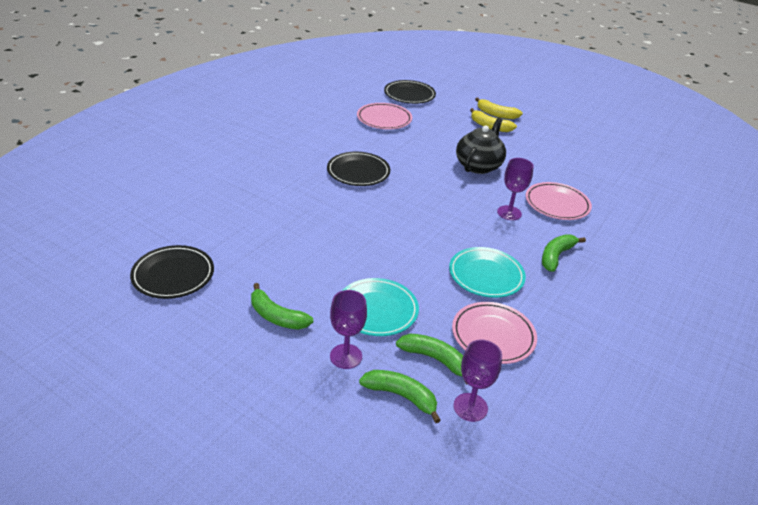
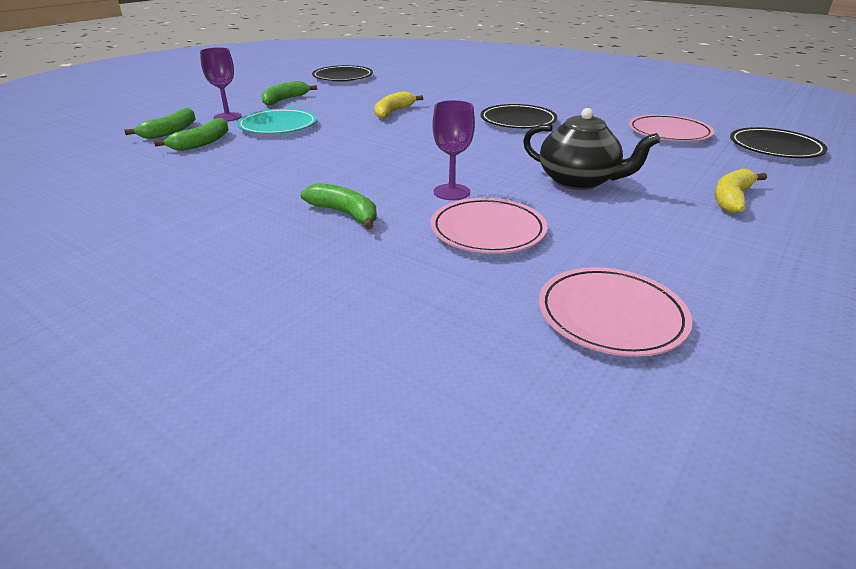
camera: 95 degrees right, 5 degrees down
(470, 407) = (135, 152): purple goblet -> none
(486, 275) = (315, 169): turquoise plate -> none
(493, 335) = (215, 166): pink plate -> pink plate (611, 315)
(496, 114) = (794, 208): yellow banana -> yellow banana (393, 112)

